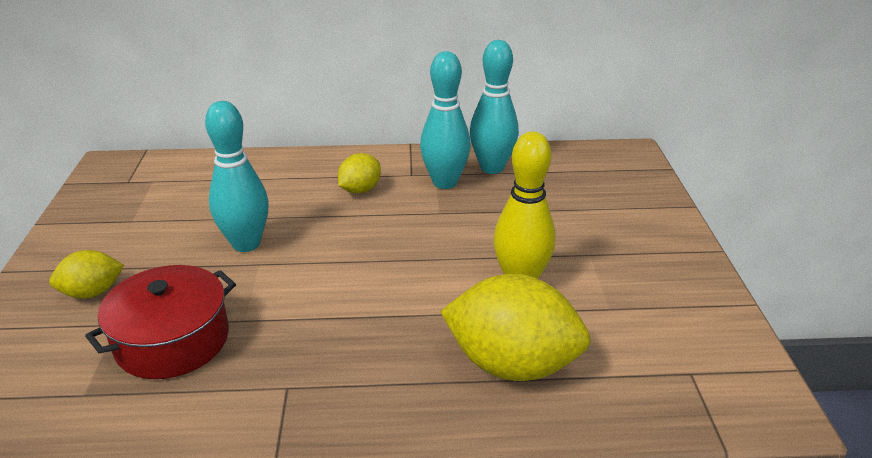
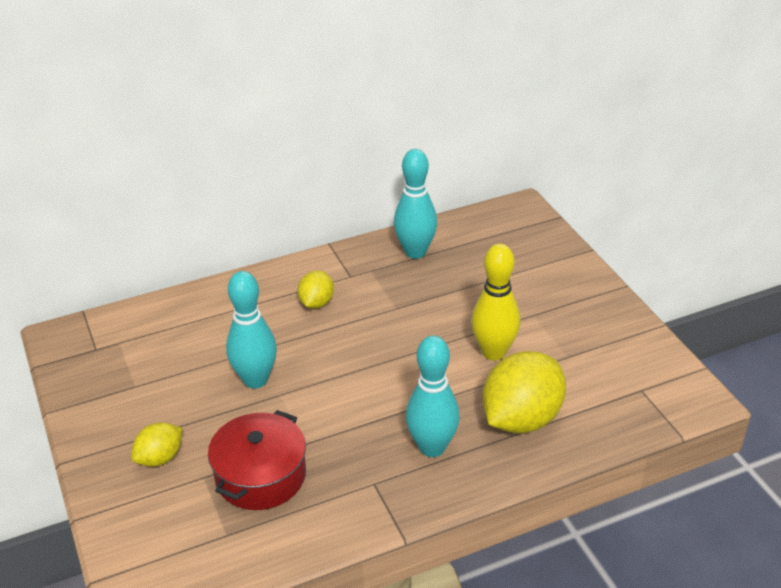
camera: 20 degrees left, 5 degrees up
(445, 182) = (384, 277): turquoise bowling pin -> turquoise bowling pin (432, 447)
(512, 364) = (521, 419): yellow lemon -> yellow lemon turned 45 degrees counterclockwise

